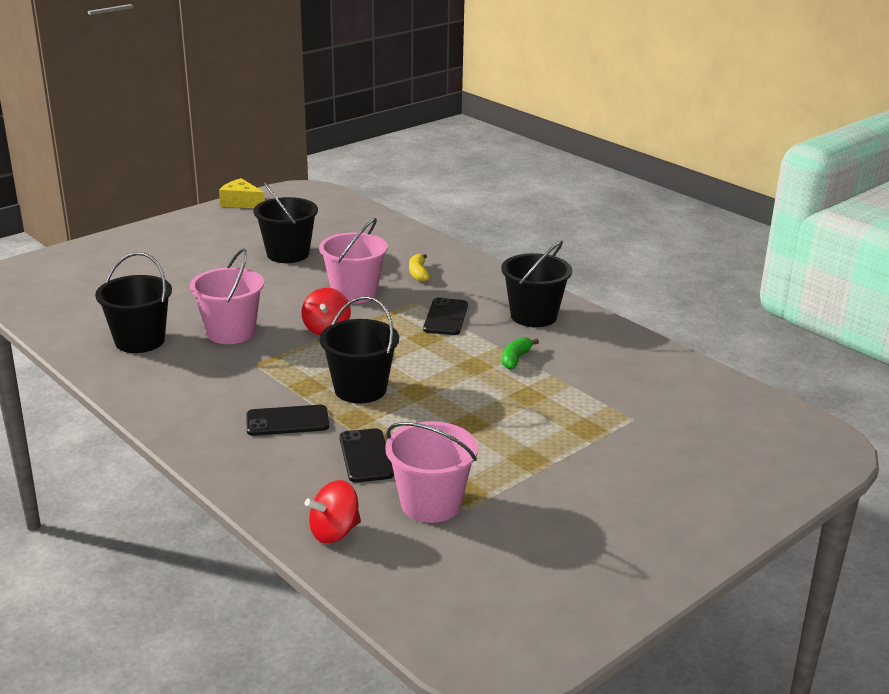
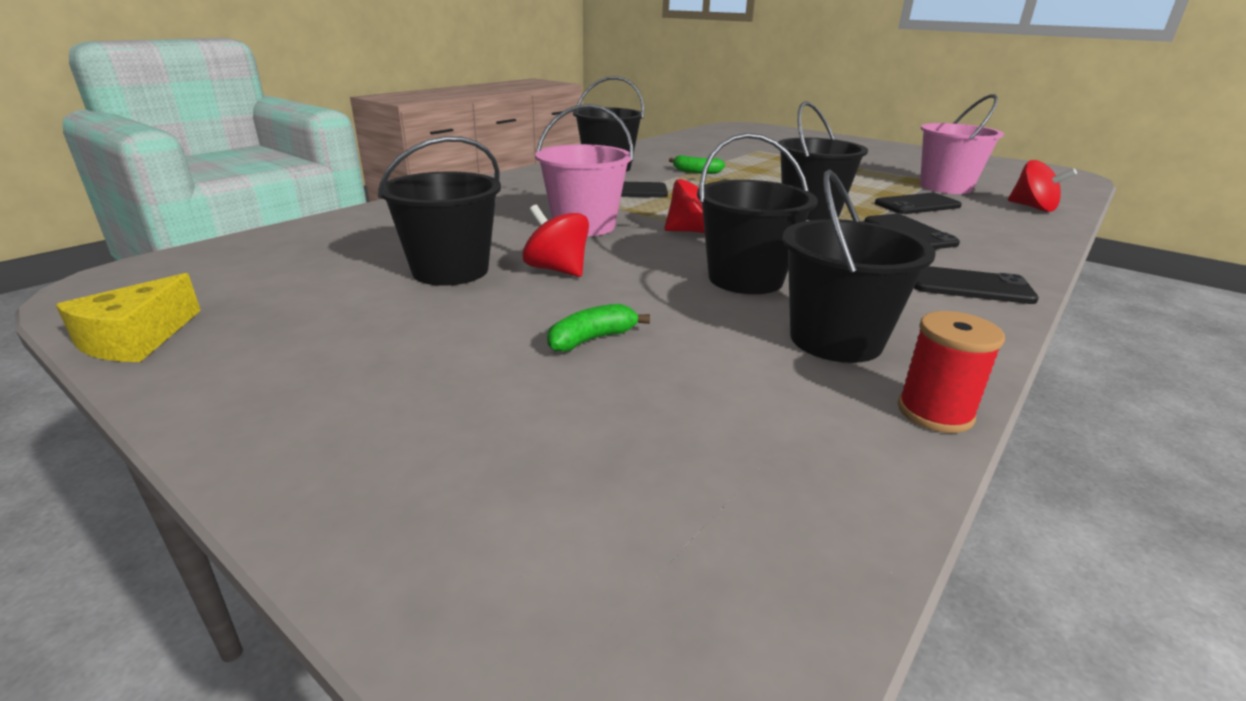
camera: 100 degrees left, 0 degrees up
(65, 346) = (934, 412): none -> red spool
(174, 407) = (969, 286): none -> black phone
(182, 283) = (592, 339): none -> green banana
(231, 332) = (745, 279): pink bucket -> black bucket
(275, 280) = (557, 270): none -> red spinning top
(418, 273) = (517, 203): yellow banana -> none

